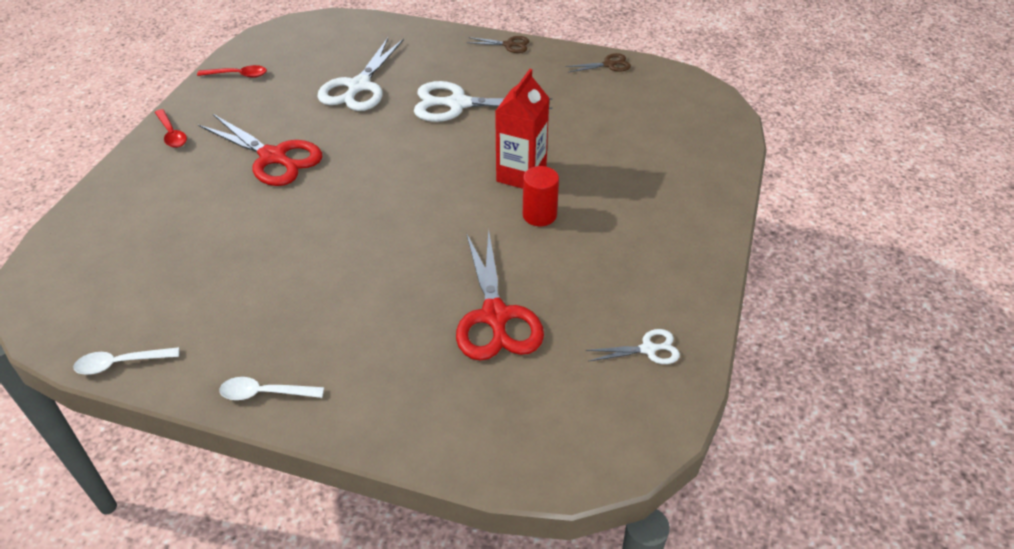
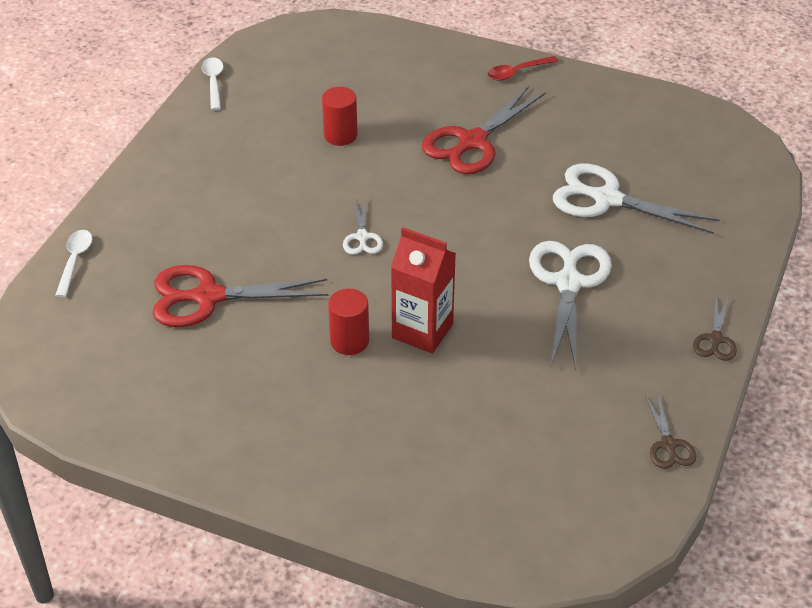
camera: 95 degrees right, 0 degrees up
(238, 75) = (629, 105): red spoon -> none
(247, 244) = (340, 135): none -> red cylinder
(265, 393) = (160, 158): white spoon -> white spoon (75, 261)
(648, 349) = (136, 404): white scissors -> white scissors (362, 237)

